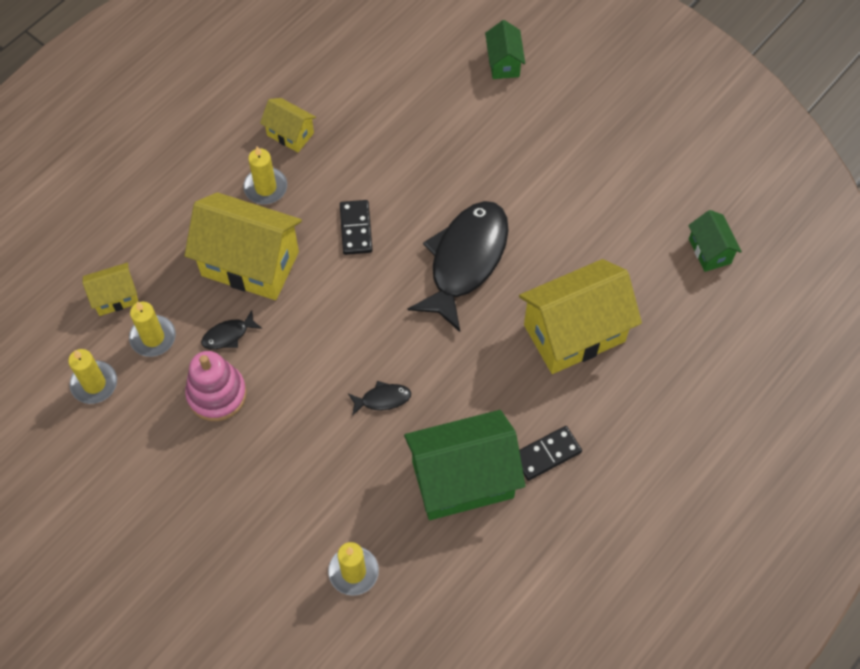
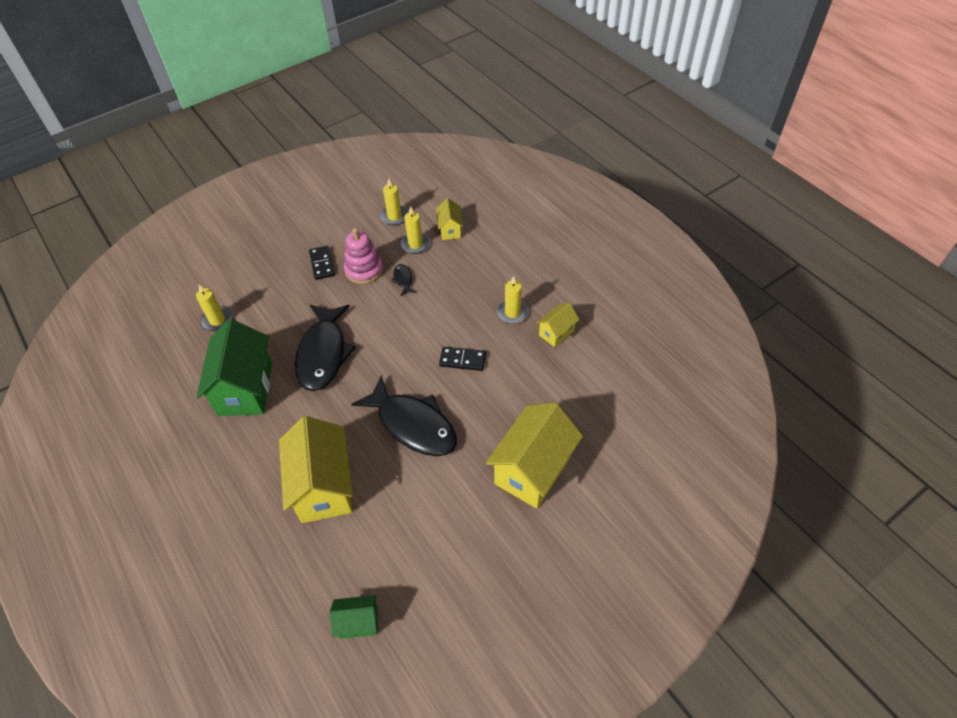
camera: 105 degrees right, 10 degrees down
(250, 264) = (453, 297): yellow house -> yellow house (532, 470)
(382, 399) = (323, 354): black fish -> black fish, size x2.46
(503, 63) = (602, 495): green house -> none
(547, 454) = (238, 444): black domino -> black domino (322, 264)

